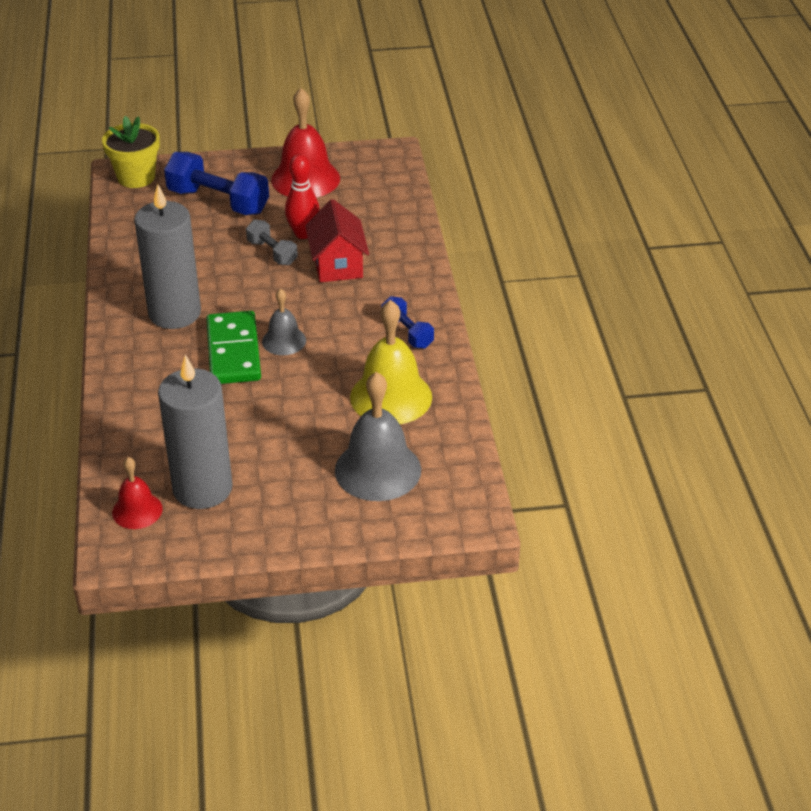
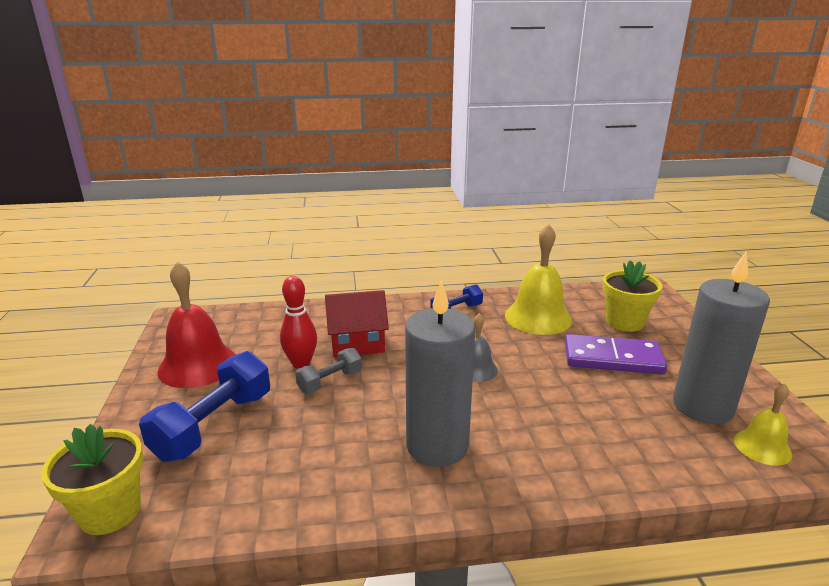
camera: 90 degrees left, 15 degrees down
(137, 510) = (762, 447): red bell -> yellow bell
(233, 351) = (498, 399): green domino -> none
(295, 442) = (612, 358): none -> purple domino
(378, 470) = (624, 322): grey bell -> yellow flower pot

